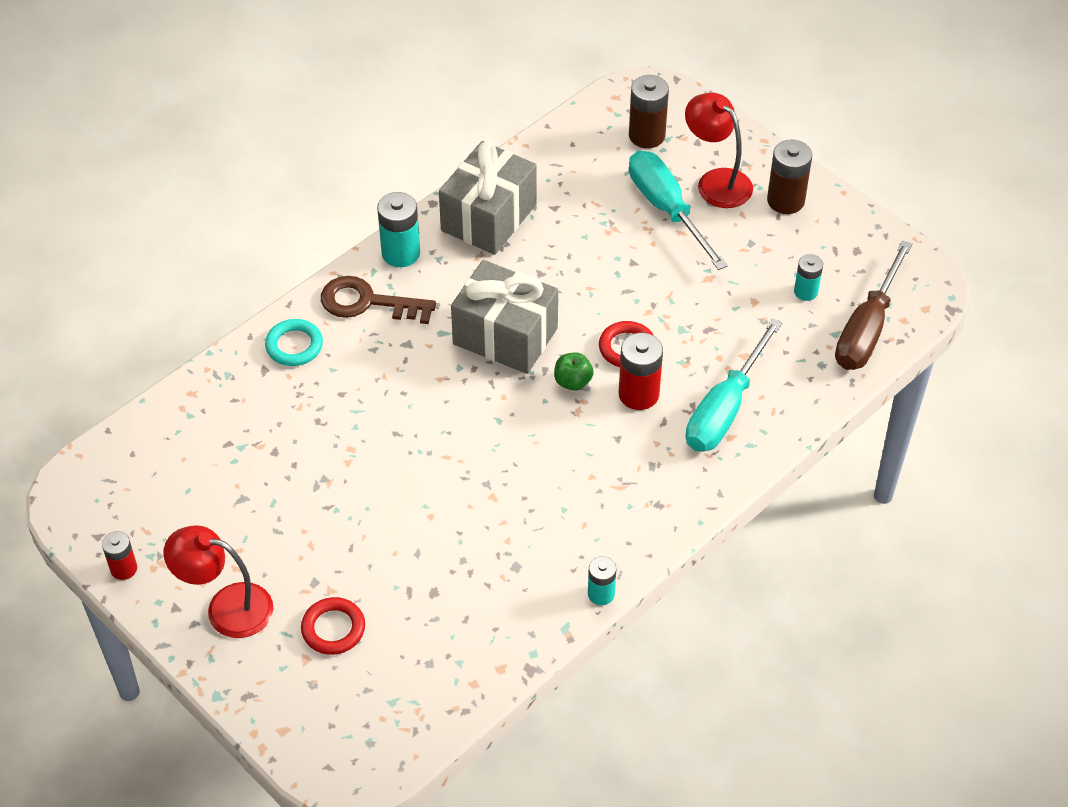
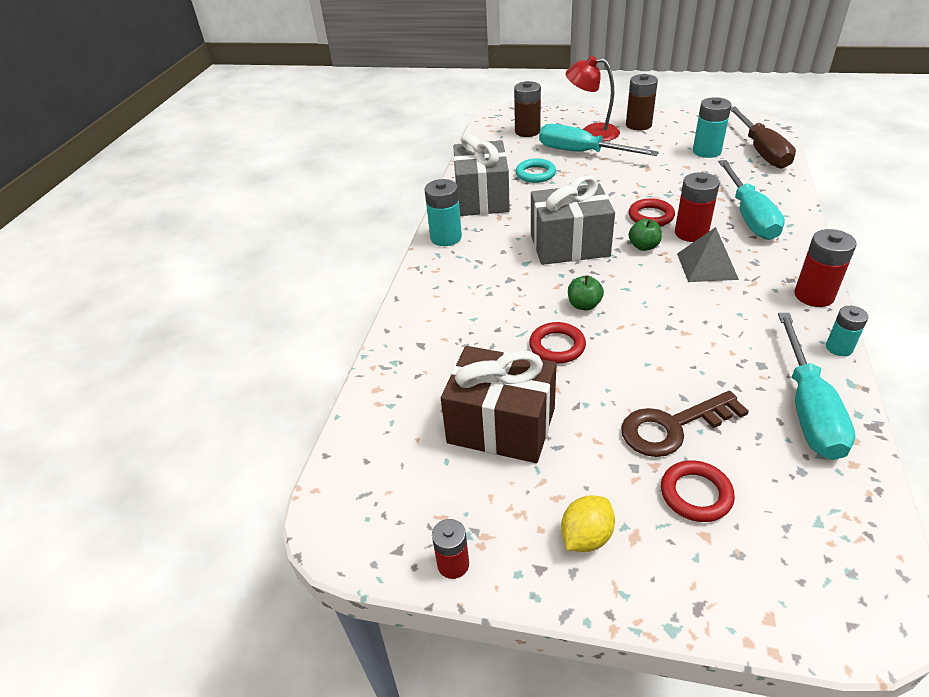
camera: 30 degrees left, 10 degrees down
(226, 607) = (586, 537): red lamp -> yellow lemon
(254, 487) = (501, 425): none -> brown gift
(294, 346) = (428, 319): turquoise ring -> turquoise ring (535, 174)
(368, 302) = (454, 271): brown key -> brown key (672, 427)
(371, 442) = (557, 346): none -> red ring
(440, 414) = (584, 305): none -> green apple
(501, 624) = (808, 408): none -> turquoise screwdriver
(602, 442) = (707, 266): none -> grey pyramid
(654, 534) = (814, 295): none -> red battery
(806, 291) = (706, 151): turquoise battery -> turquoise battery, size x1.62

